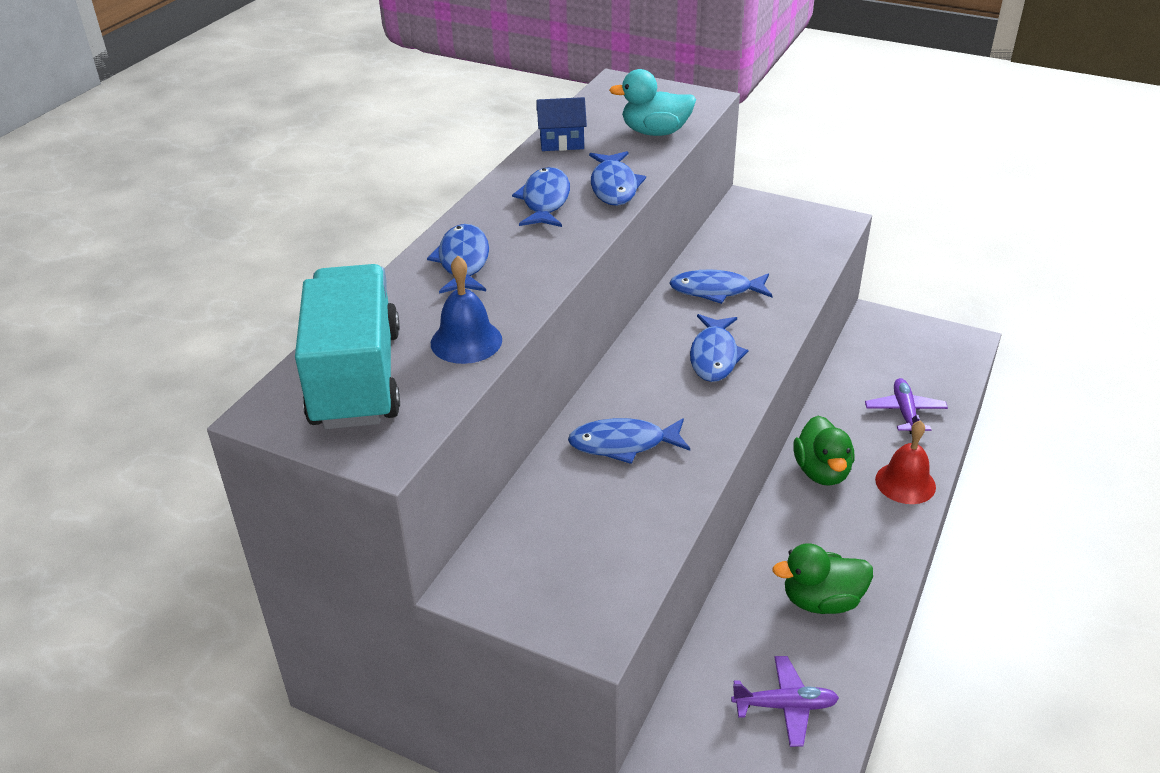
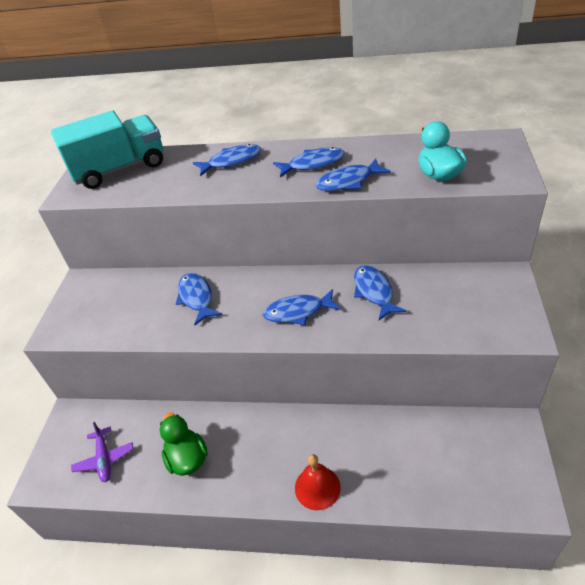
camera: 75 degrees right, 5 degrees up
(466, 341) = (158, 187): blue bell -> none
(561, 142) = (391, 146): blue house -> none
(822, 472) = (307, 432): green duck -> none
(904, 412) = (401, 472): purple plane -> none

